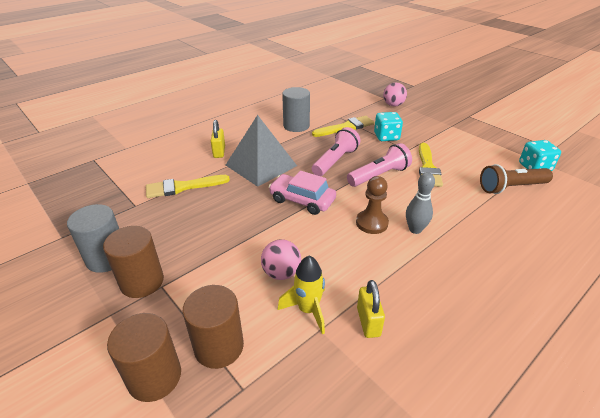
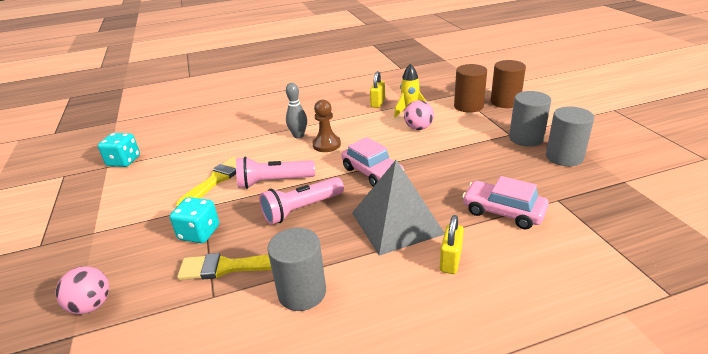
camera: 155 degrees left, 5 degrees down
(142, 282) = (526, 138): brown cylinder -> grey cylinder
(182, 187) = (503, 211): yellow brush -> pink car
(511, 187) = (178, 149): brown flashlight -> none

